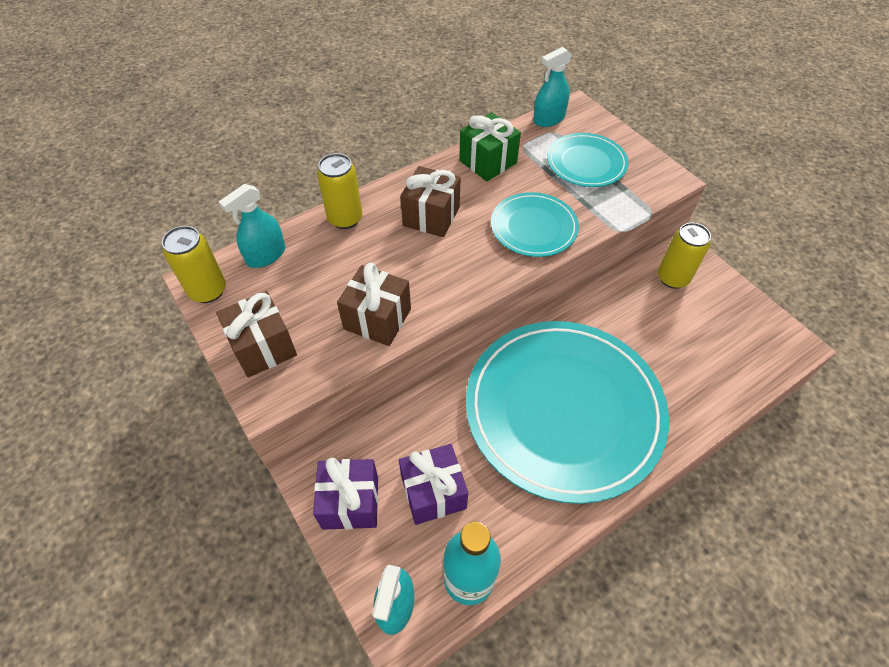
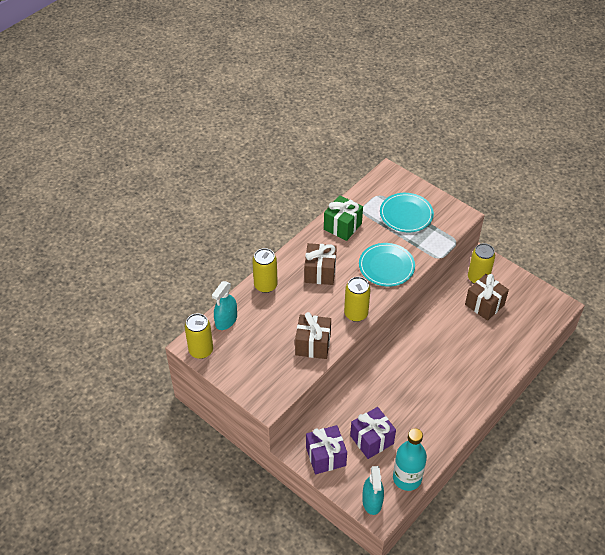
camera: 15 degrees left, 5 degrees down
(263, 347) = (252, 376): brown gift -> brown gift (484, 305)
(462, 286) = (356, 314): none -> yellow can
(549, 119) = (372, 186): turquoise spray bottle -> none
(563, 410) = (433, 376): turquoise plate -> none

